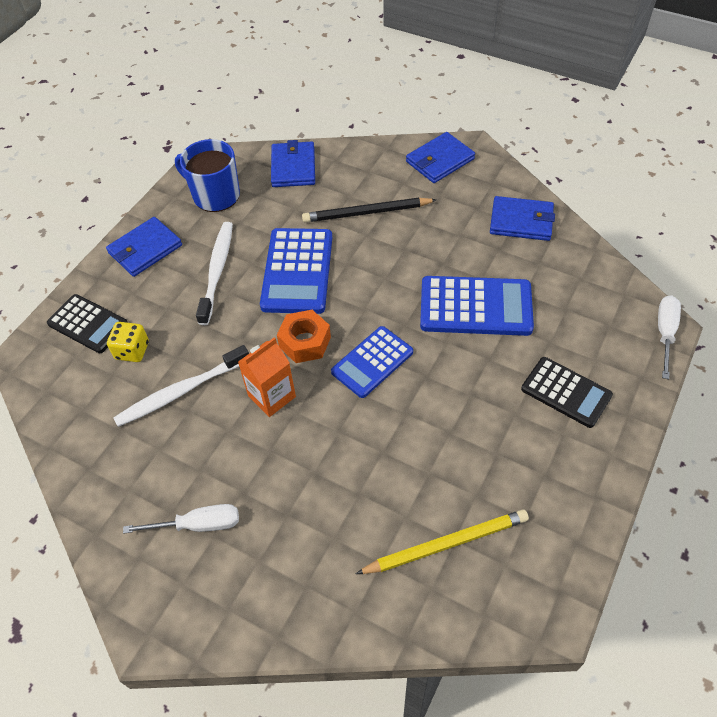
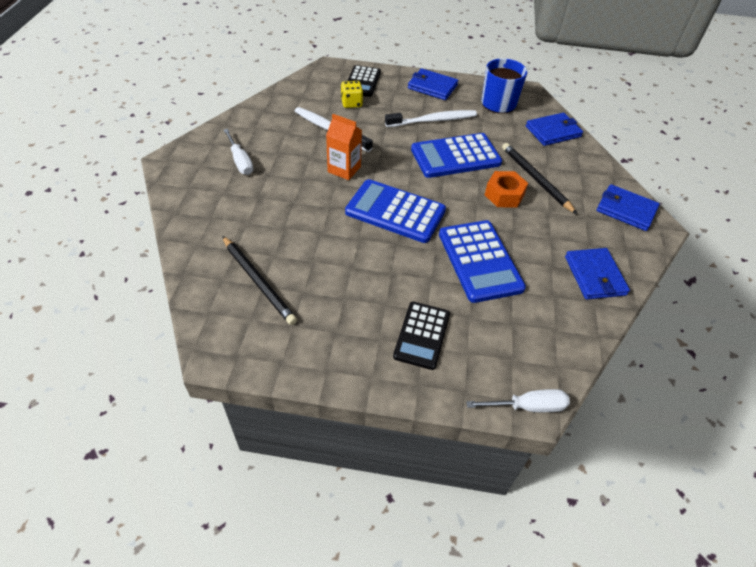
camera: 65 degrees right, 5 degrees down
(305, 342) = (395, 174): orange nut -> orange nut (504, 195)
(372, 362) = (395, 212): blue calculator -> blue calculator, size x1.50
(446, 544) = (258, 281): yellow pencil -> black pencil

